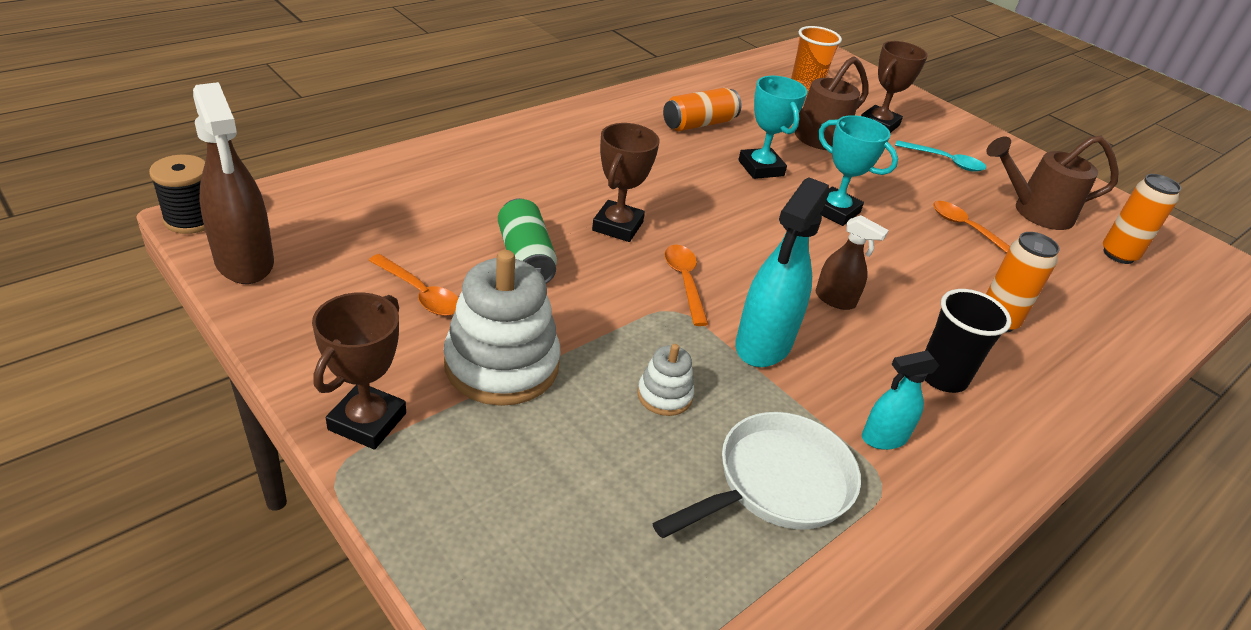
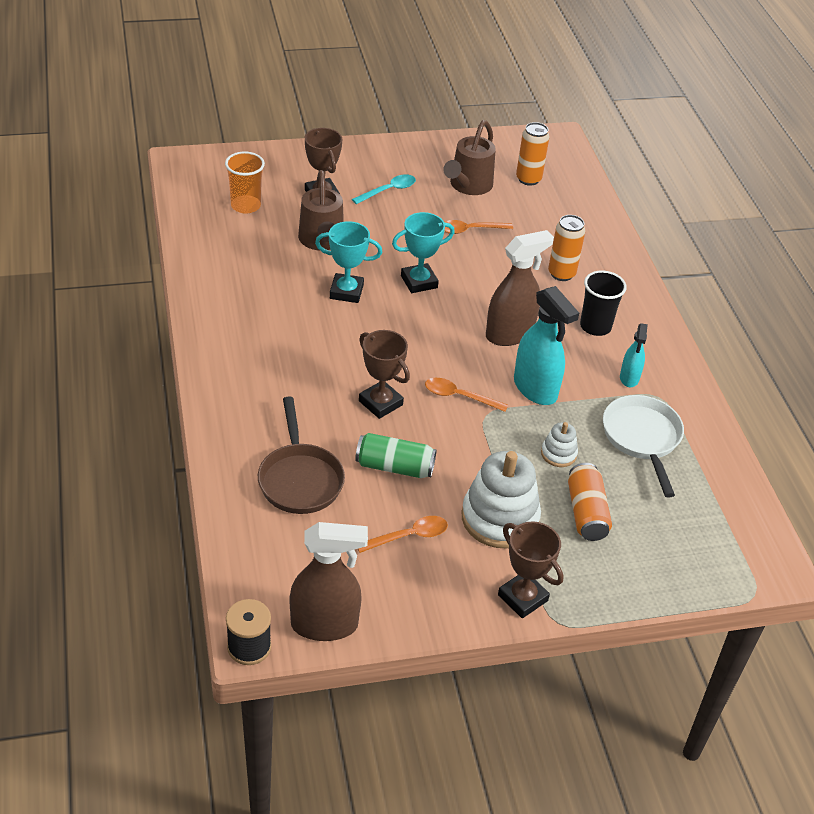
camera: 60 degrees left, 5 degrees up
(456, 199) = (300, 479): none -> brown pan
(699, 124) = (265, 295): orange can -> orange can (586, 512)
(835, 299) = (510, 334): brown spray bottle -> brown spray bottle, size x1.79

